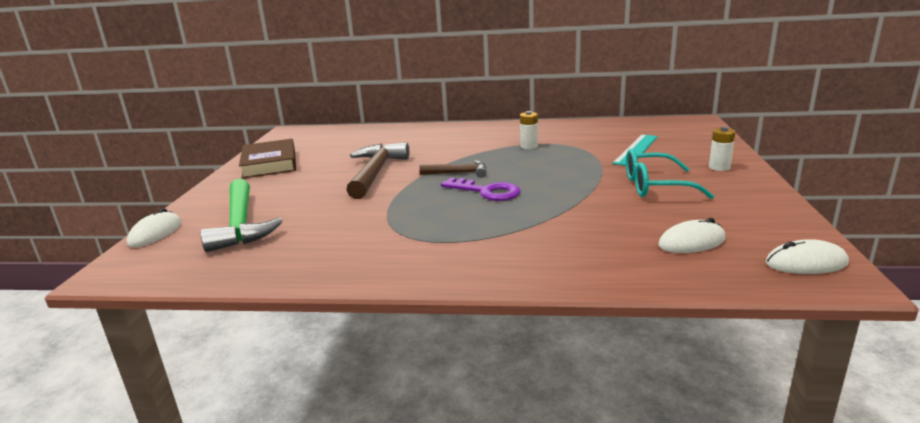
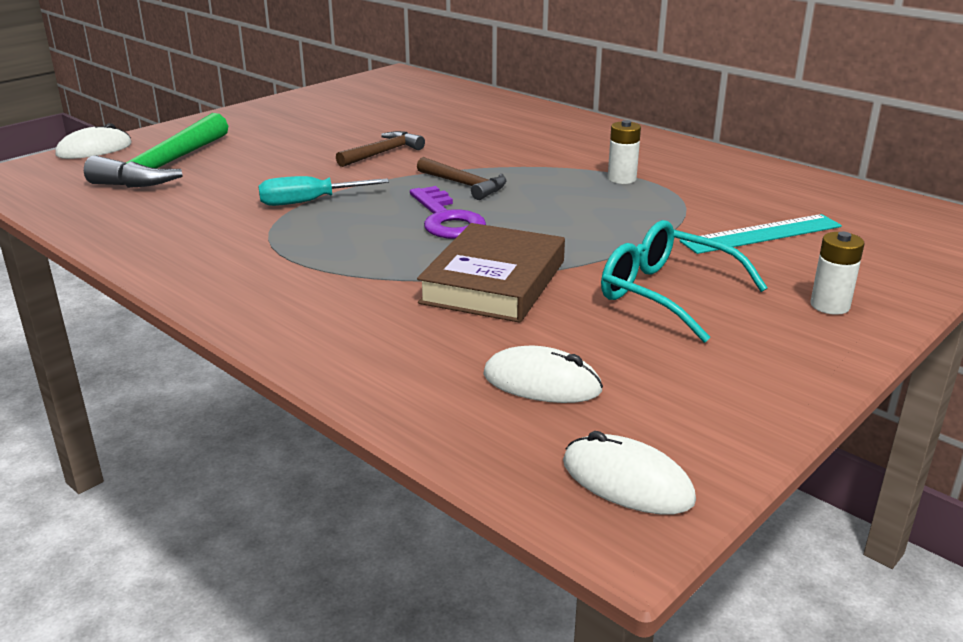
camera: 35 degrees right, 5 degrees up
(269, 164) = (308, 107): brown book -> brown book (494, 282)
(375, 172) = (383, 153): brown hammer -> brown hammer, size x0.57
(388, 210) = (309, 202): none -> turquoise screwdriver

